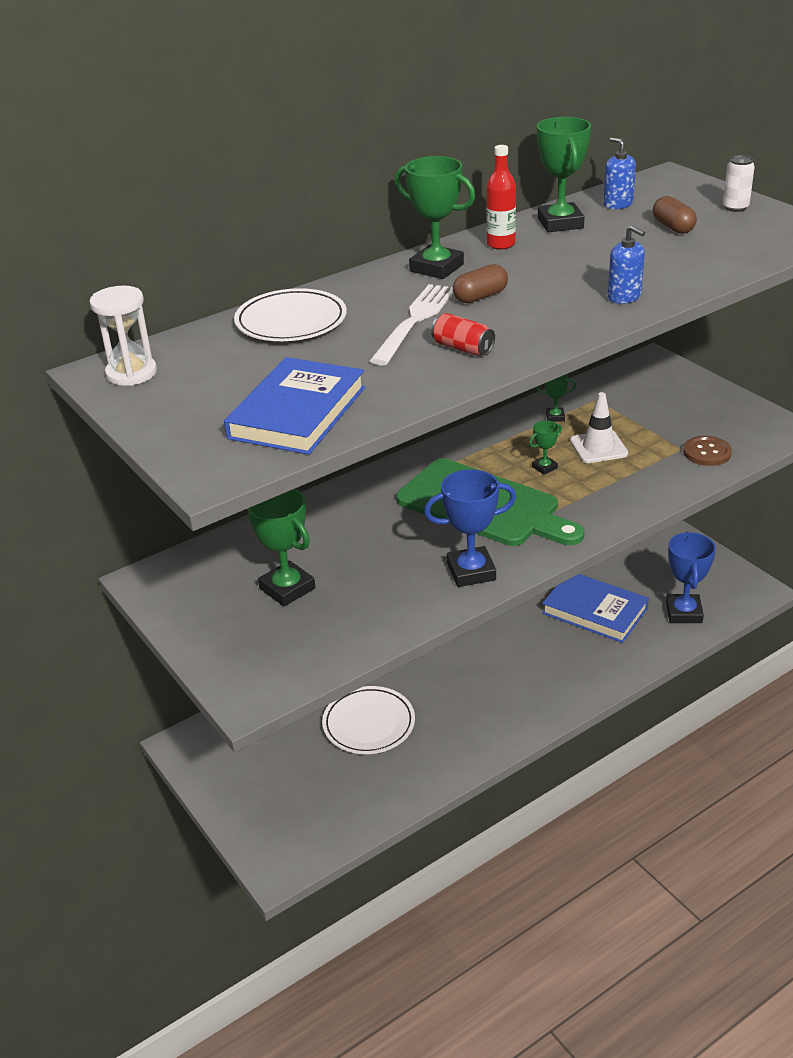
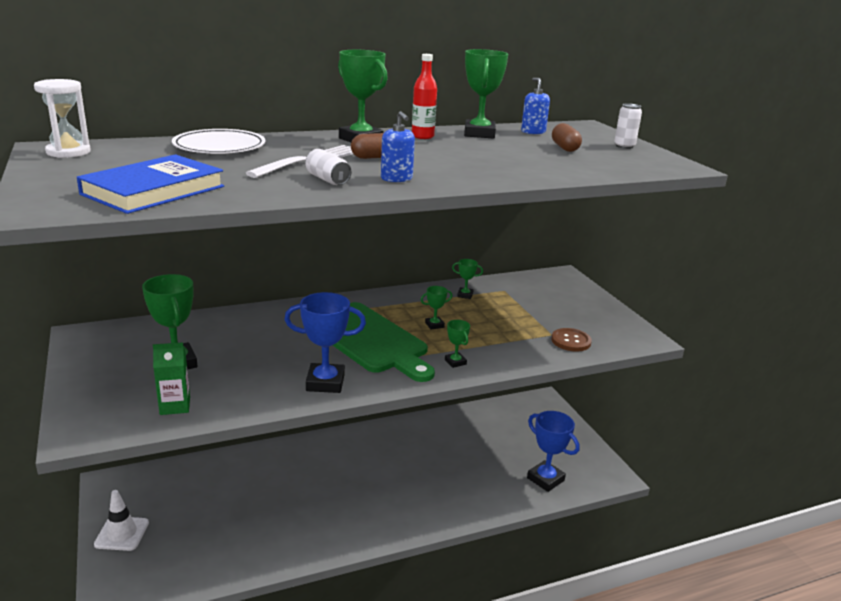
camera: 10 degrees right, 10 degrees down
(328, 640) = (175, 406): none -> green carton
(369, 724) = (253, 503): white plate -> none
(463, 348) = (327, 179): red can -> white can
(594, 611) = (474, 461): blue book -> none
(596, 511) = (455, 362): none -> green trophy
(598, 447) = (485, 320): white traffic cone -> white traffic cone (122, 533)
(624, 297) = (488, 175): blue soap dispenser -> blue soap dispenser (396, 178)
(683, 613) = (545, 479): blue trophy -> blue trophy turned 60 degrees counterclockwise

